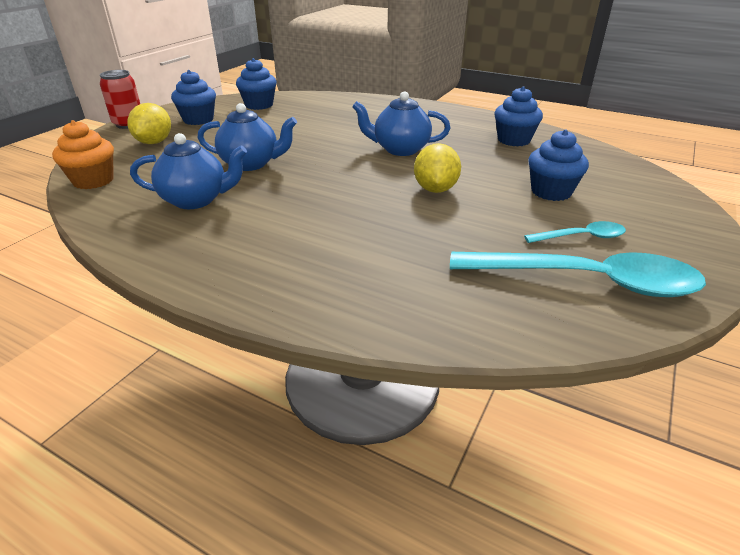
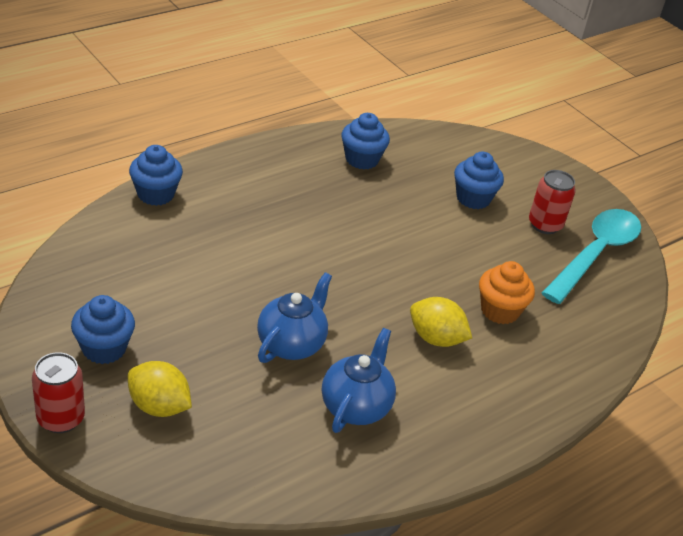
camera: 70 degrees left, 5 degrees up
(93, 181) = (249, 479): orange cupcake -> orange cupcake (500, 310)
(259, 105) = (94, 280): blue cupcake -> blue cupcake (156, 194)
(400, 149) = (331, 233): blue teapot -> none
(435, 189) = (431, 252): yellow lemon -> yellow lemon (436, 338)
(581, 237) = (545, 225): turquoise spoon -> red can

